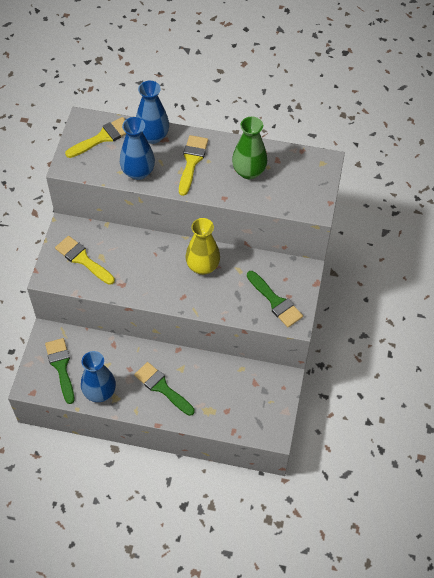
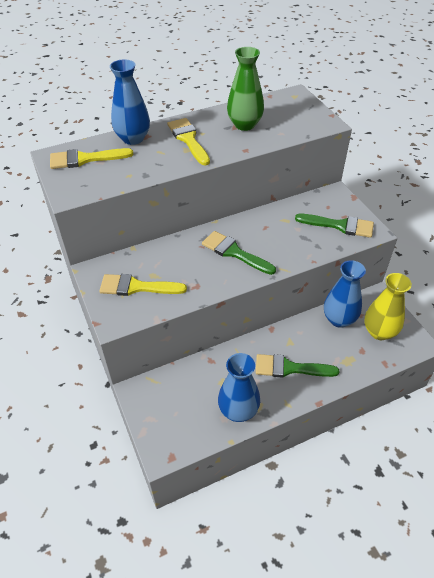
camera: 35 degrees left, 10 degrees down
(61, 366) = (178, 412): green brush -> green brush (234, 252)
(103, 137) = (85, 159): yellow brush -> yellow brush turned 120 degrees counterclockwise
(138, 172) = (147, 167): blue vase -> blue vase (339, 319)
(202, 266) = (253, 233): yellow vase -> yellow vase (379, 332)

